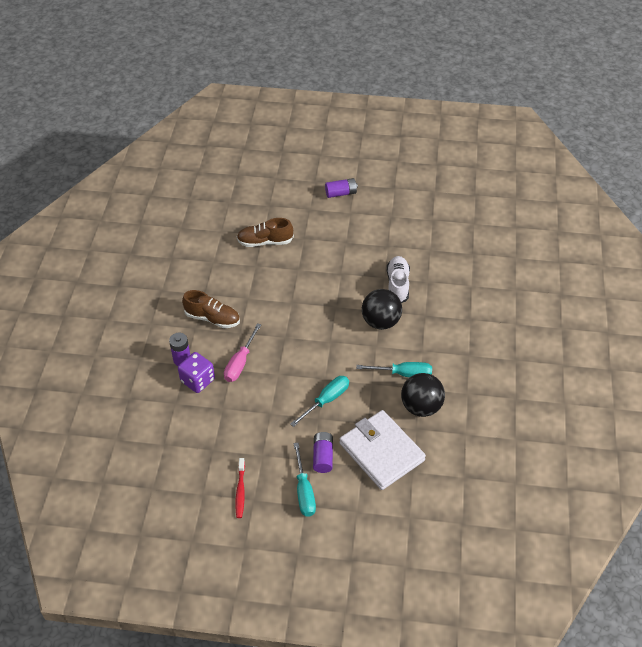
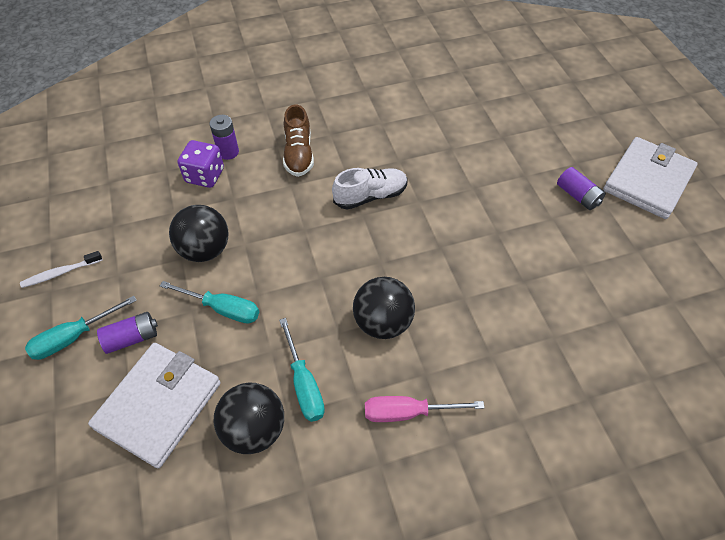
camera: 65 degrees right, 5 degrees up
(240, 363) = (245, 202): pink screwdriver -> pink screwdriver (407, 412)
(240, 491) = (60, 273): red toothbrush -> white toothbrush
(265, 242) = (441, 154): brown shoe -> none
(270, 398) = (205, 250): none -> black ball
(349, 158) = (647, 181): none -> white wallet
(397, 285) = (460, 319): white shoe -> white shoe (370, 196)

